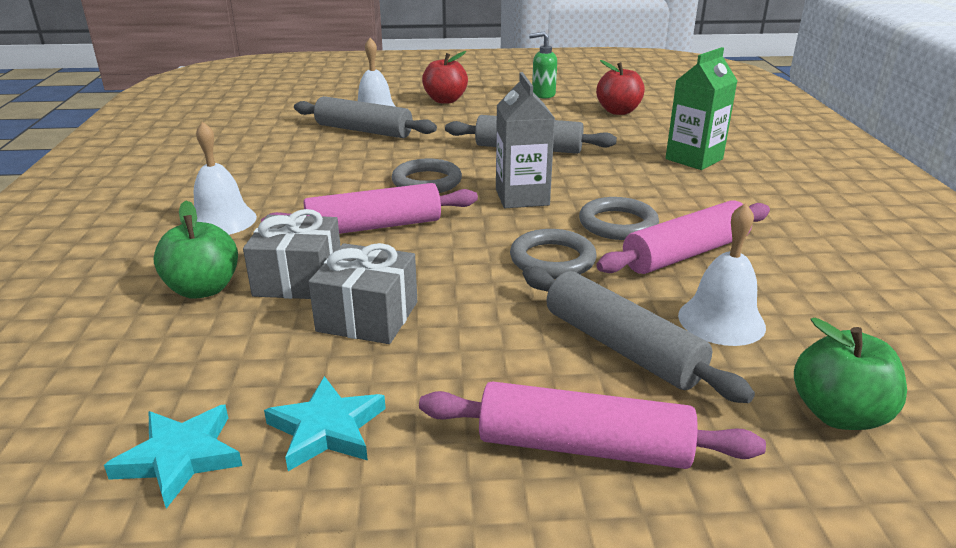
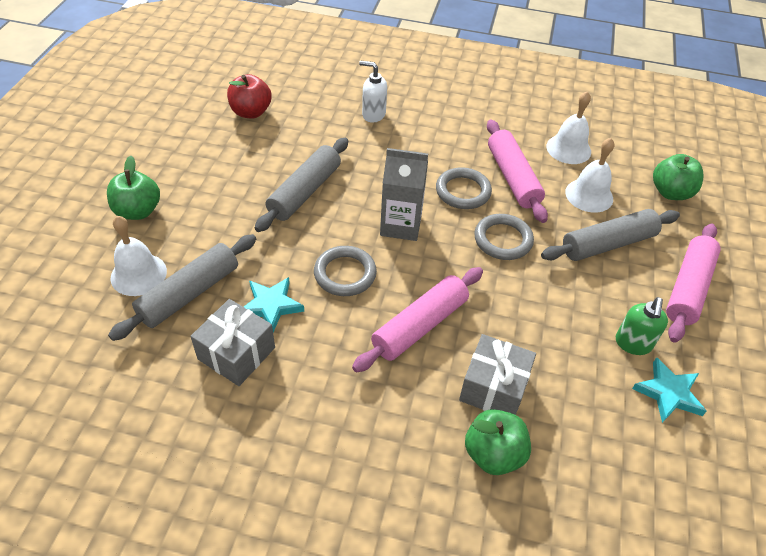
camera: 75 degrees left, 20 degrees up
(180, 457) = (689, 469): turquoise star -> turquoise star (271, 306)
(222, 220) = (368, 436): white bell -> white bell (568, 149)
(368, 316) = (554, 354): grey gift -> grey gift (236, 353)
(374, 226) = (420, 326): pink rolling pin -> pink rolling pin turned 45 degrees clockwise
(445, 100) = (138, 211): red apple -> green apple
(543, 95) = (173, 140): green soap dispenser -> green soap dispenser (633, 344)
(694, 159) = (373, 114): green carton -> white soap dispenser

